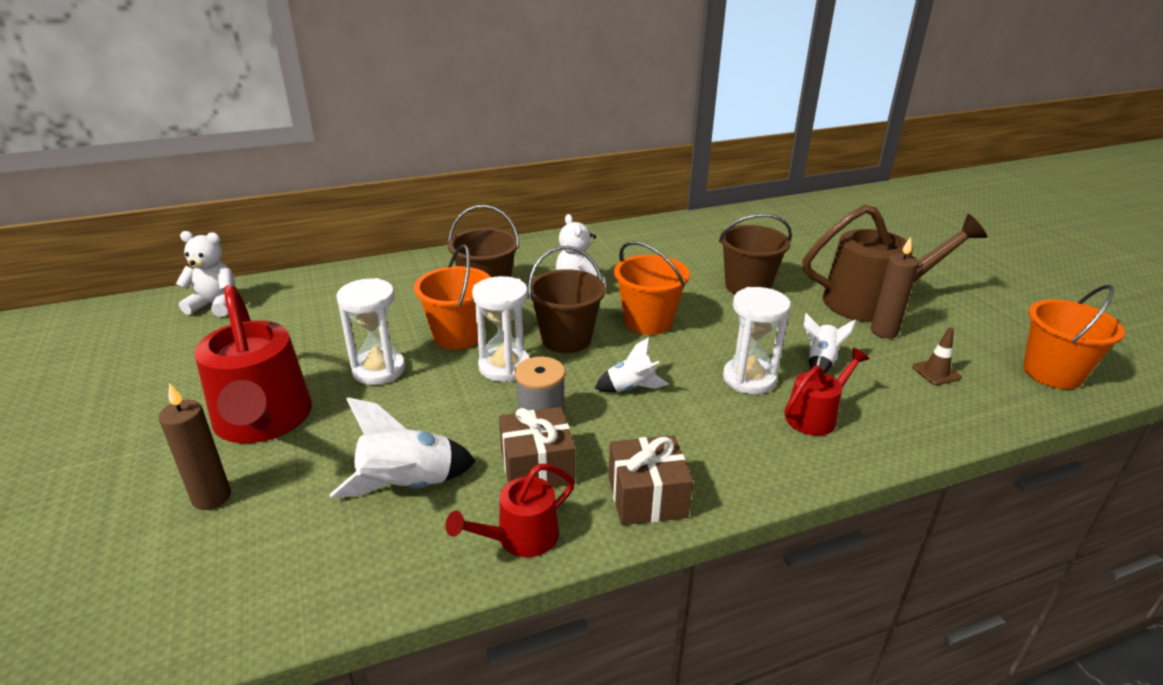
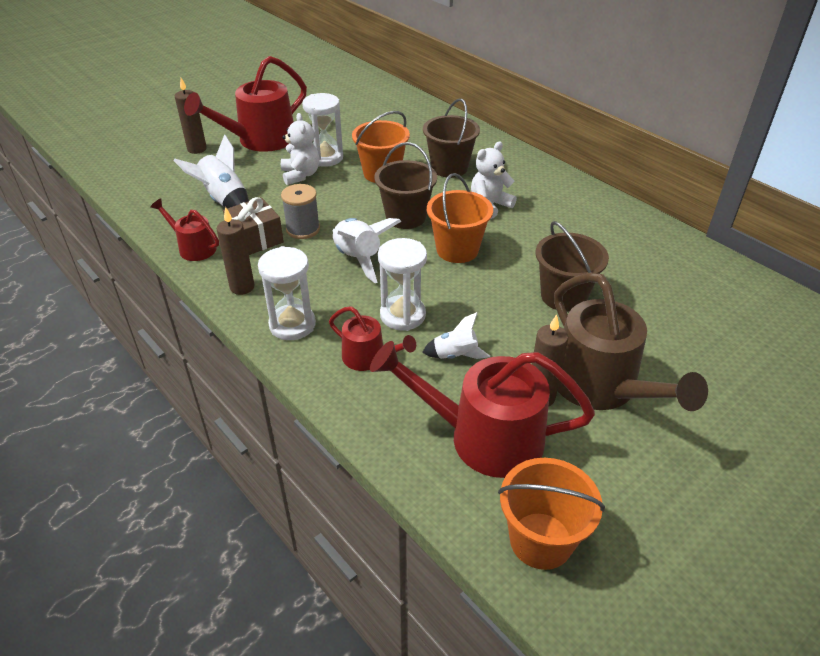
camera: 70 degrees right, 10 degrees up
(215, 305) = (362, 85): white teddy bear -> white teddy bear (301, 175)
(504, 367) = (354, 200): white hourglass -> white hourglass (292, 325)
(631, 388) = (358, 258): white rocket -> white rocket, size x1.62
(647, 497) = (242, 287): brown gift -> brown candle
(936, 372) = (483, 437): brown traffic cone -> red watering can

